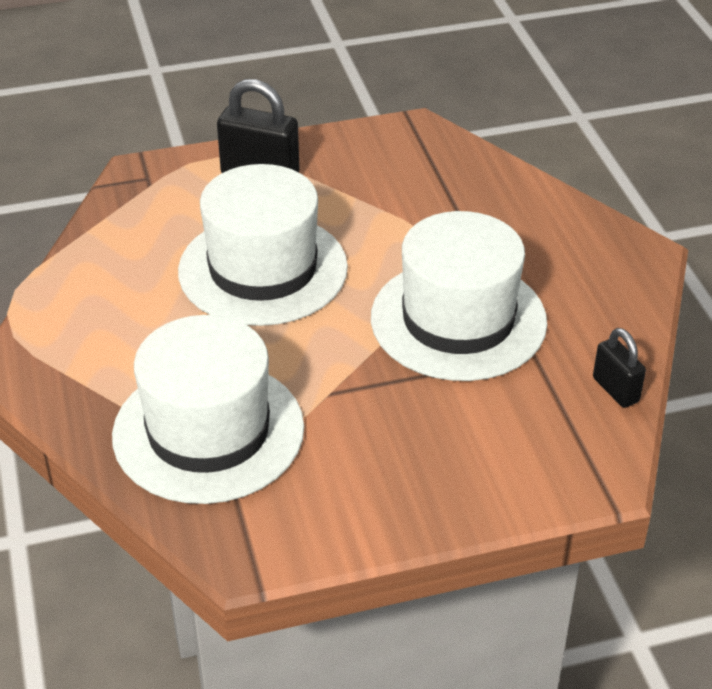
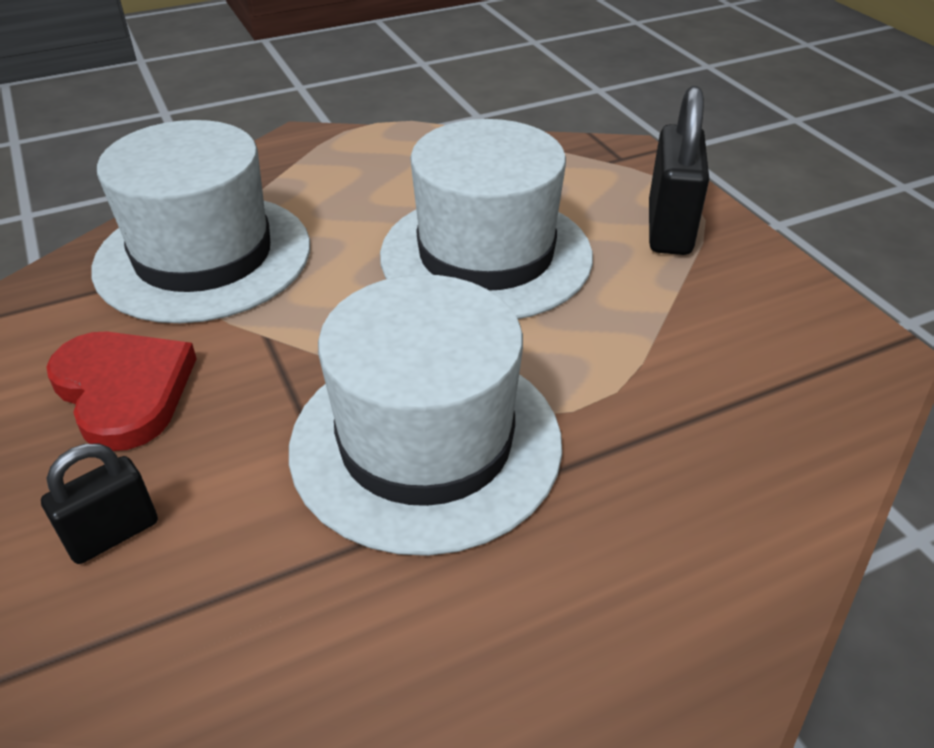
camera: 80 degrees right, 0 degrees up
(376, 469) = (124, 390): none -> red heart
(615, 390) = (273, 673): black padlock -> black padlock (113, 534)

